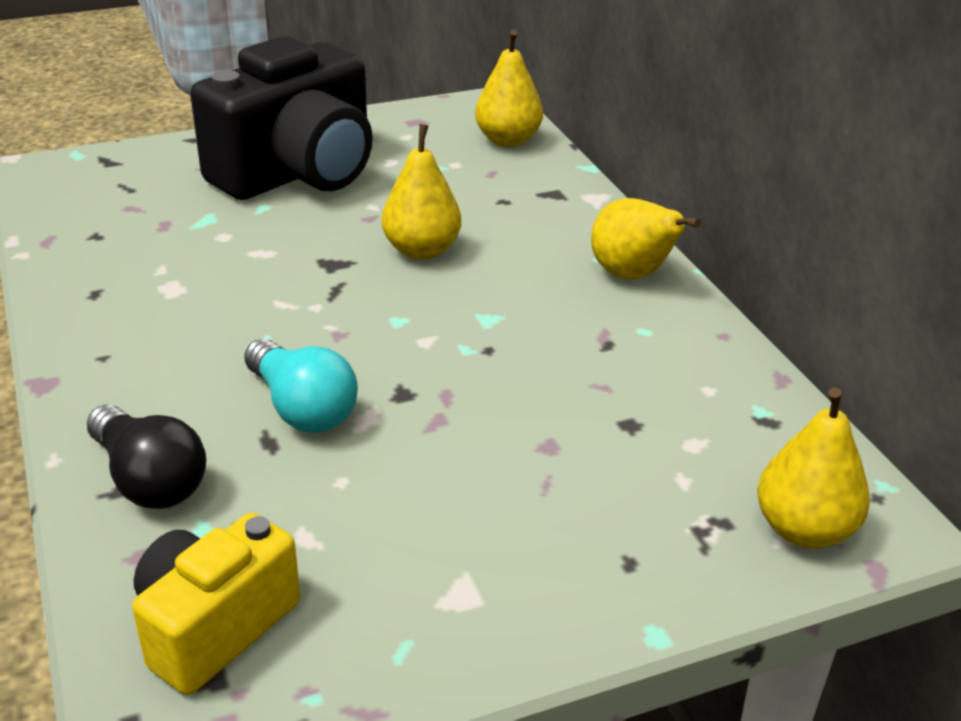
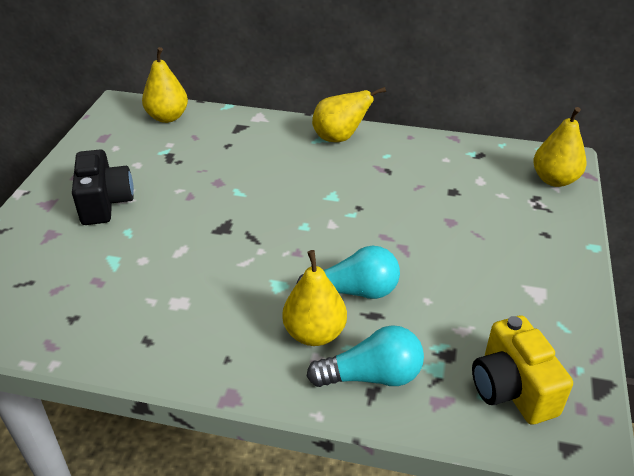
camera: 55 degrees left, 5 degrees up
(149, 480) = (372, 376): black light bulb -> turquoise light bulb
(298, 173) = (105, 203): black camera -> black camera, size x0.57
(422, 250) = (246, 191): yellow pear -> yellow pear (314, 333)

